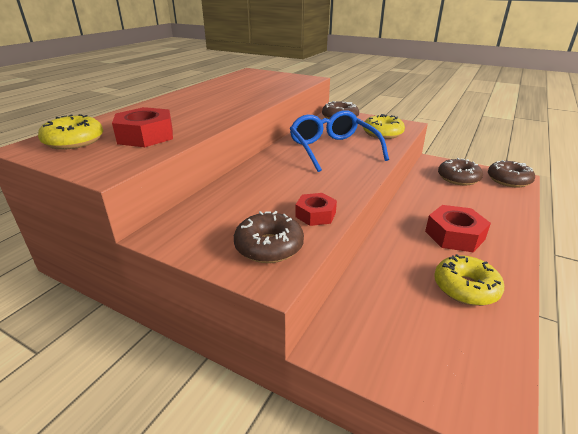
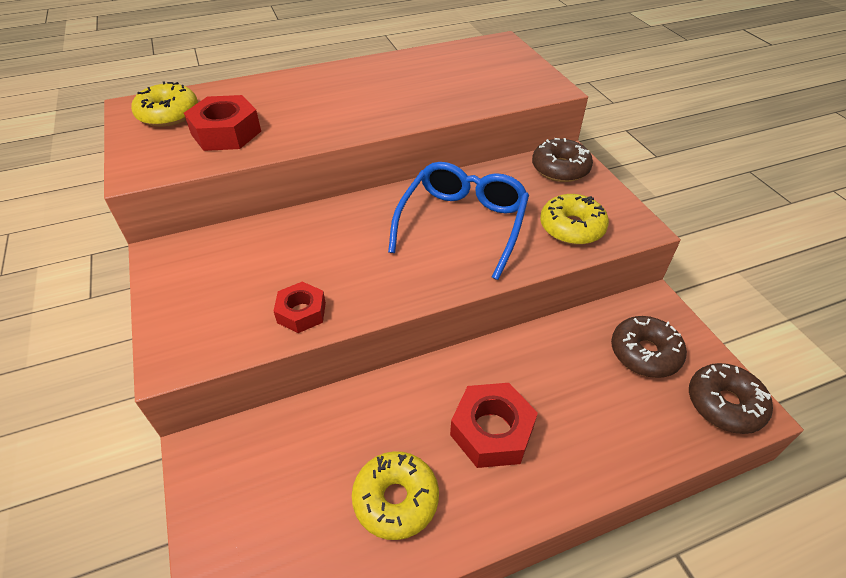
camera: 40 degrees right, 15 degrees up
(269, 246) = (213, 324): brown donut -> none

